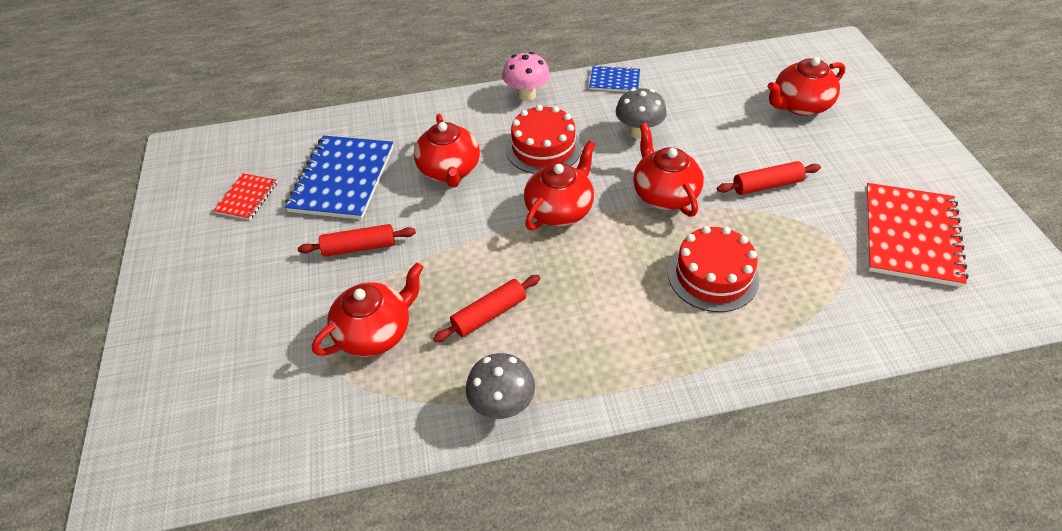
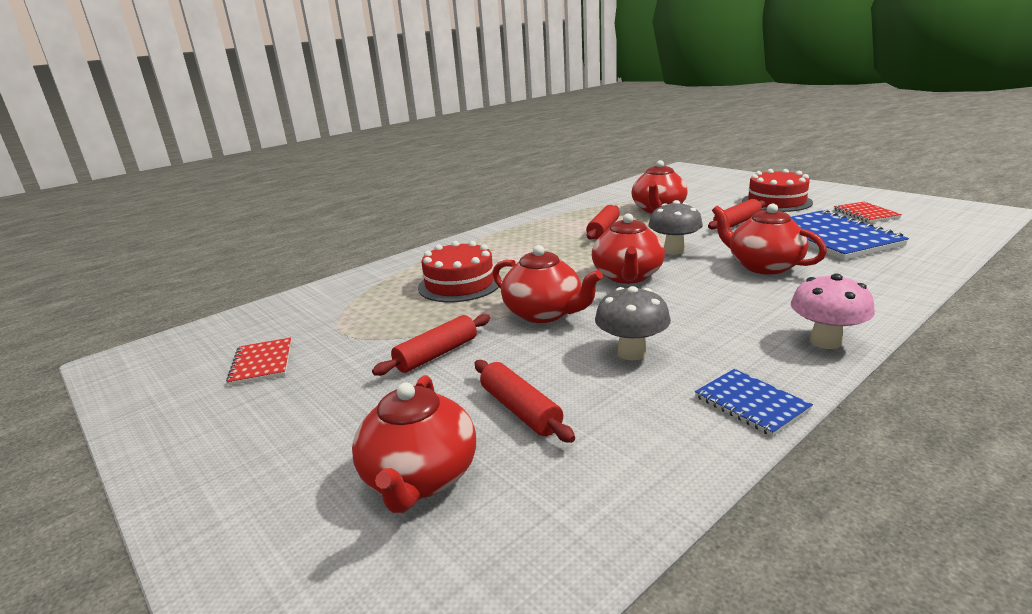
camera: 150 degrees right, 25 degrees down
(502, 404) = (552, 215): grey mushroom -> grey mushroom (674, 250)
(543, 148) = (712, 305): red cake -> red cake (776, 202)
(614, 81) = (751, 403): blue notebook -> blue notebook turned 75 degrees clockwise
(732, 121) = (520, 410): none -> red rolling pin
(800, 105) = (420, 478): red teapot -> red teapot turned 150 degrees clockwise
(910, 236) = (262, 363): red notebook -> red notebook, size x0.51

